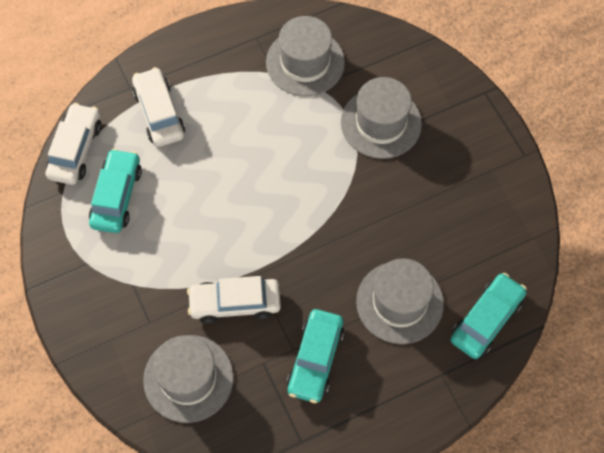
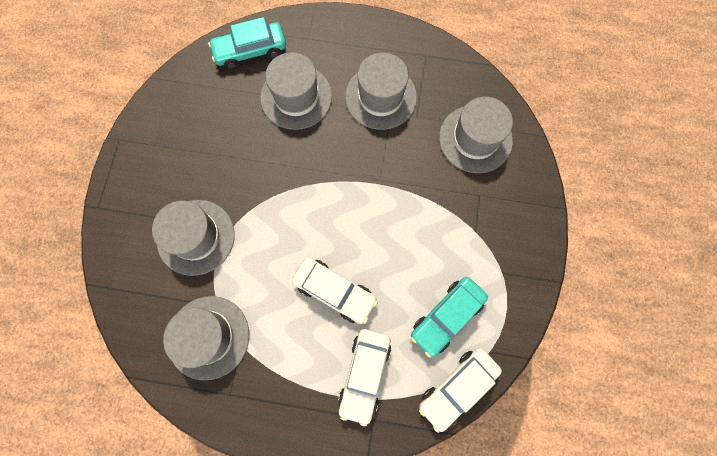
camera: 145 degrees left, 10 degrees up
(235, 303) = (409, 169): white car -> white car (335, 291)
(315, 359) = (380, 97): turquoise car -> grey hat

